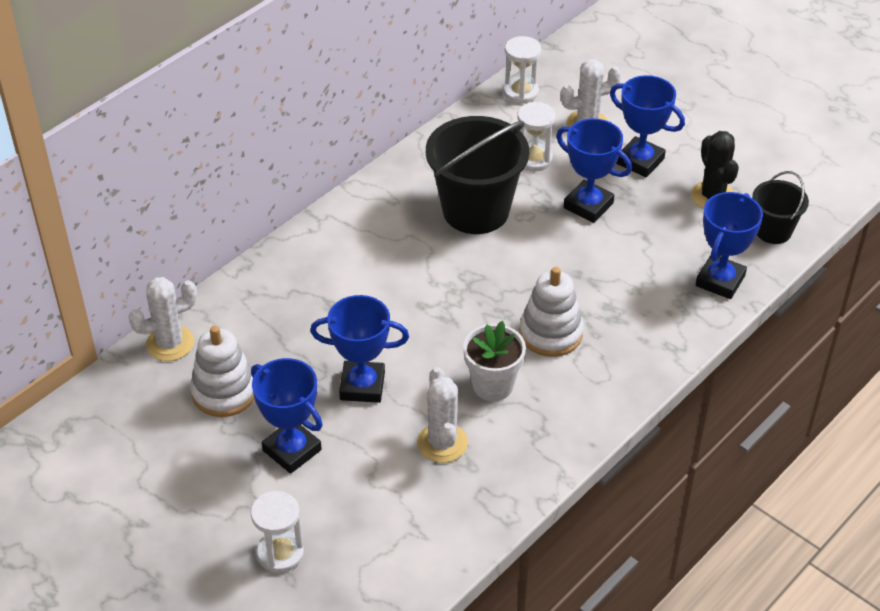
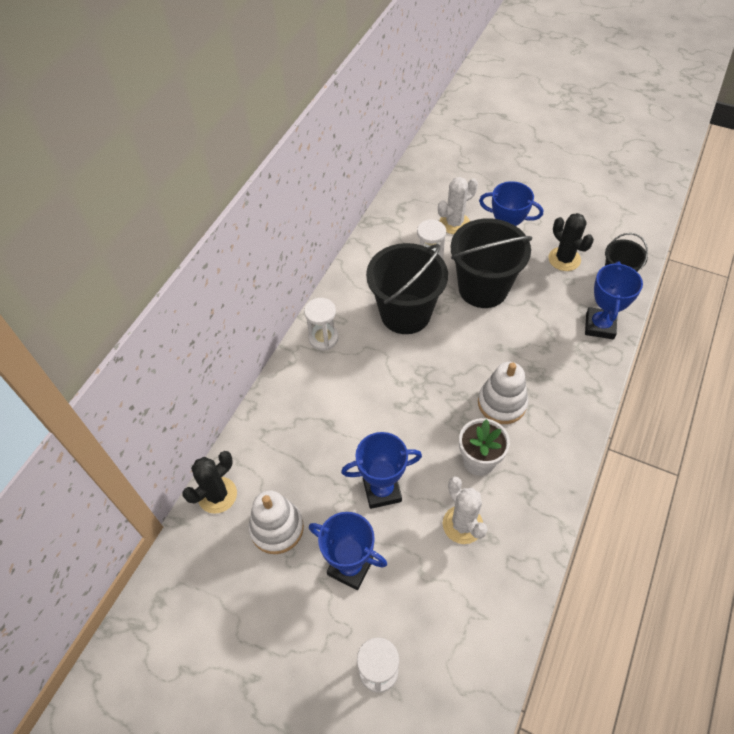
camera: 15 degrees left, 10 degrees up
(170, 343) = (217, 495): white cactus -> black cactus
(520, 92) = (398, 209): white hourglass -> white hourglass (323, 338)
(588, 205) = (483, 288): blue trophy -> black bucket

